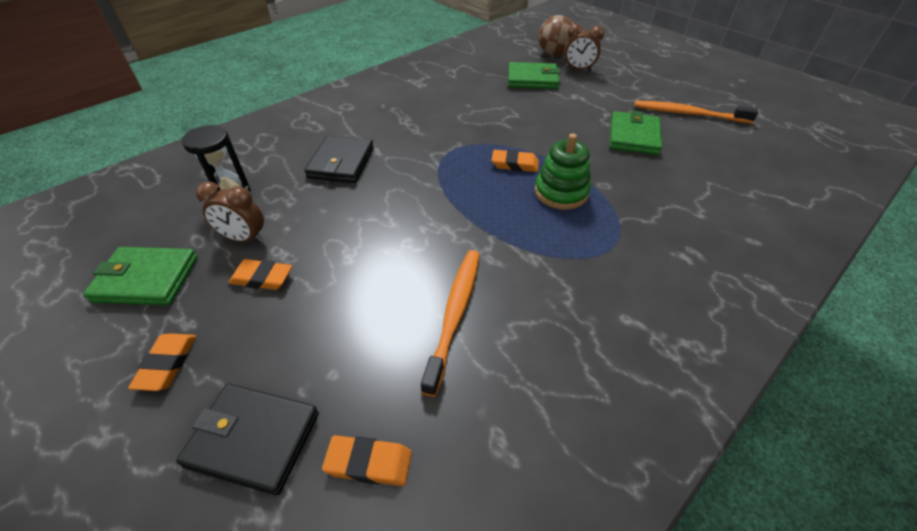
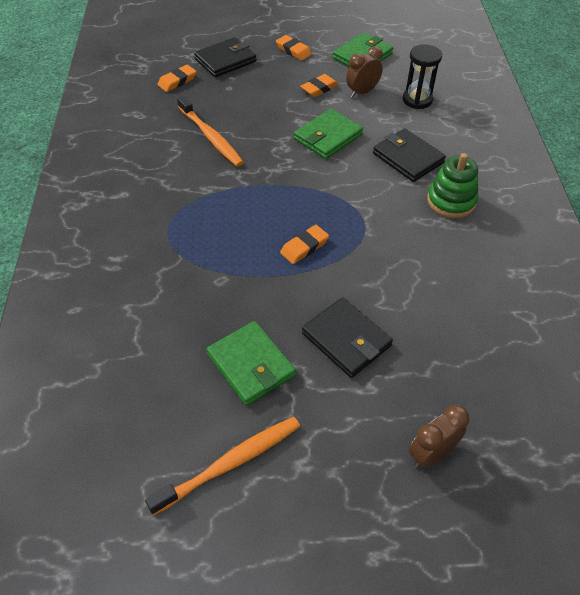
camera: 130 degrees right, 5 degrees up
(532, 79) = (445, 380): green wallet -> green wallet (328, 137)
(554, 54) = (501, 467): brown ball -> none
(559, 114) = (346, 339): none -> black wallet
(561, 192) = (242, 247): green stacking toy -> green stacking toy (451, 201)

